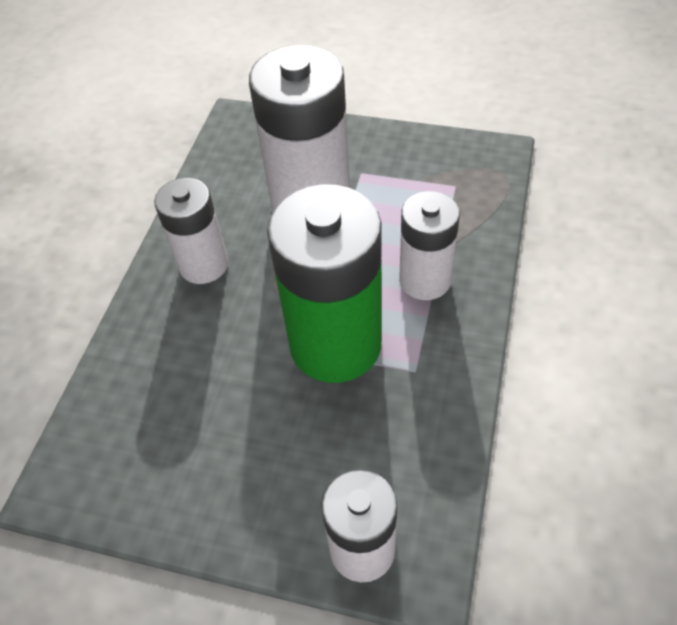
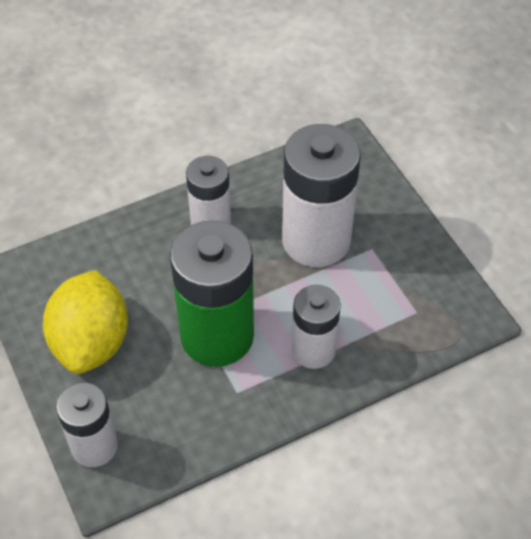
camera: 45 degrees right, 0 degrees up
(230, 463) = (91, 342): none -> yellow lemon

